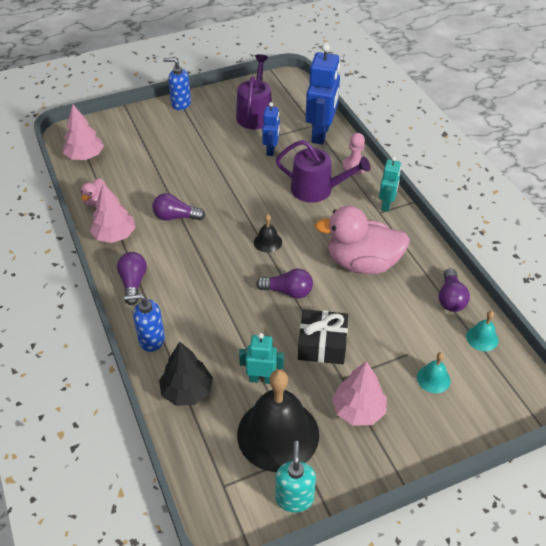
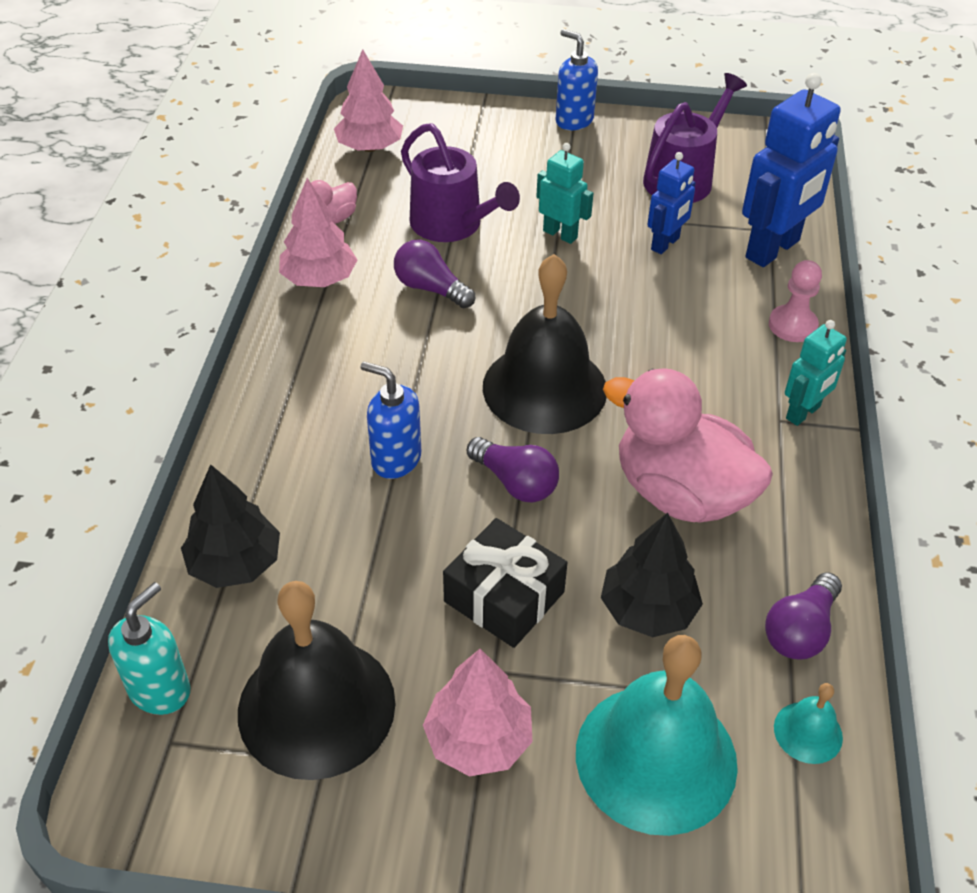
camera: 30 degrees right, 0 degrees up
(133, 283) = (289, 361): purple light bulb -> none
(151, 339) = (247, 458): blue soap dispenser -> blue soap dispenser (395, 459)
(261, 379) = (361, 603): turquoise robot -> turquoise robot (560, 234)
(267, 242) = (544, 388): black bell -> black bell, size x2.33
(294, 498) = (258, 827): turquoise soap dispenser -> turquoise soap dispenser (160, 690)
(317, 189) = (695, 337): purple watering can -> purple watering can (452, 225)
(385, 320) = (648, 609): none -> black tree
(433, 379) = (656, 757): turquoise bell -> turquoise bell, size x2.33

